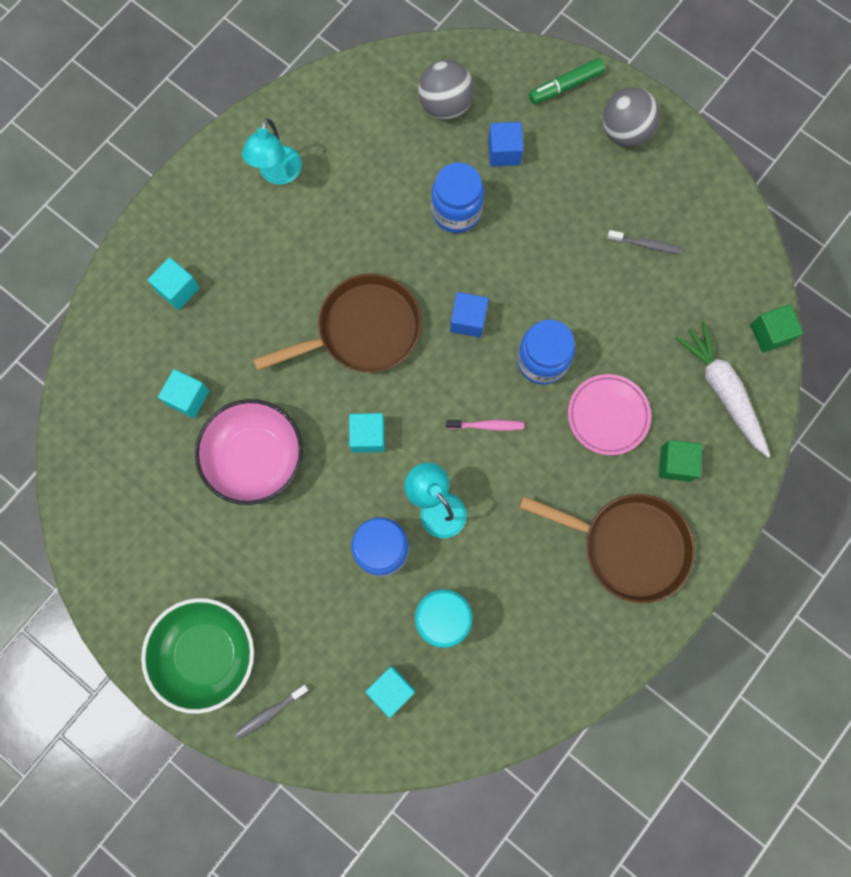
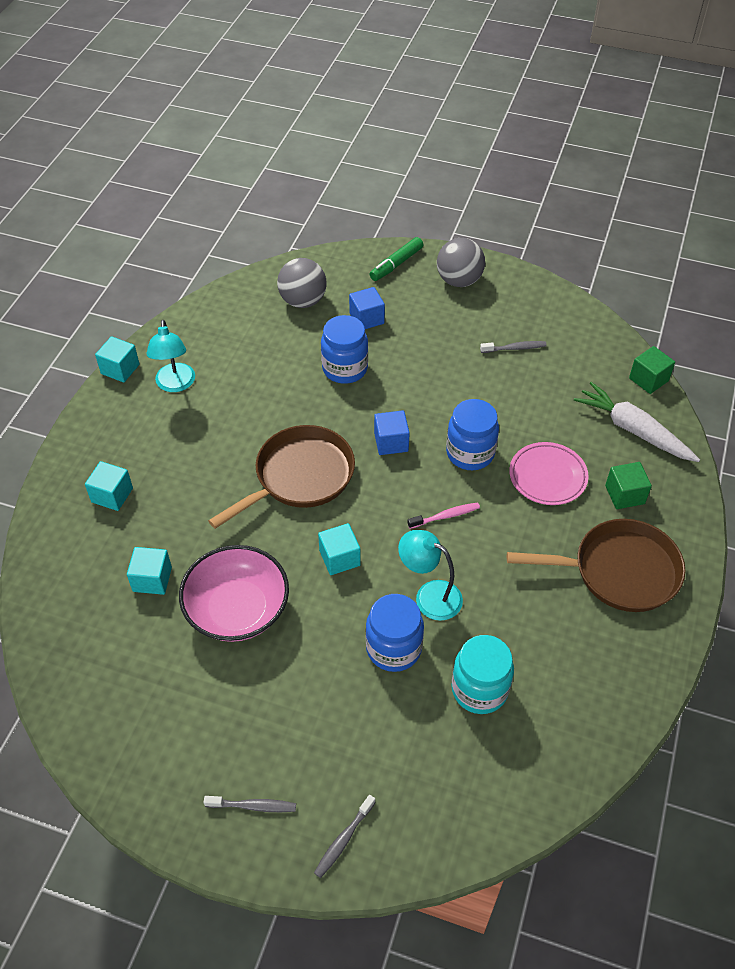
camera: 20 degrees left, 25 degrees down
(206, 654) = (253, 806): green bowl -> grey toothbrush
(391, 690) = (458, 773): turquoise cube -> turquoise cube (120, 369)

